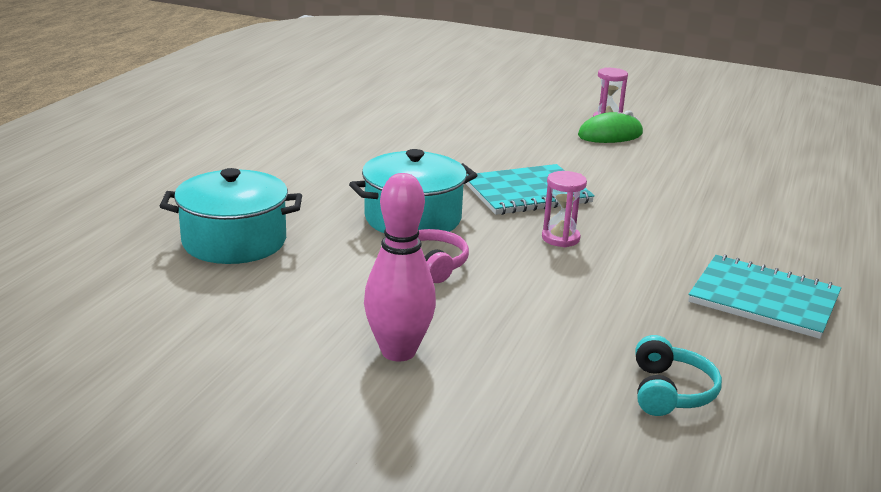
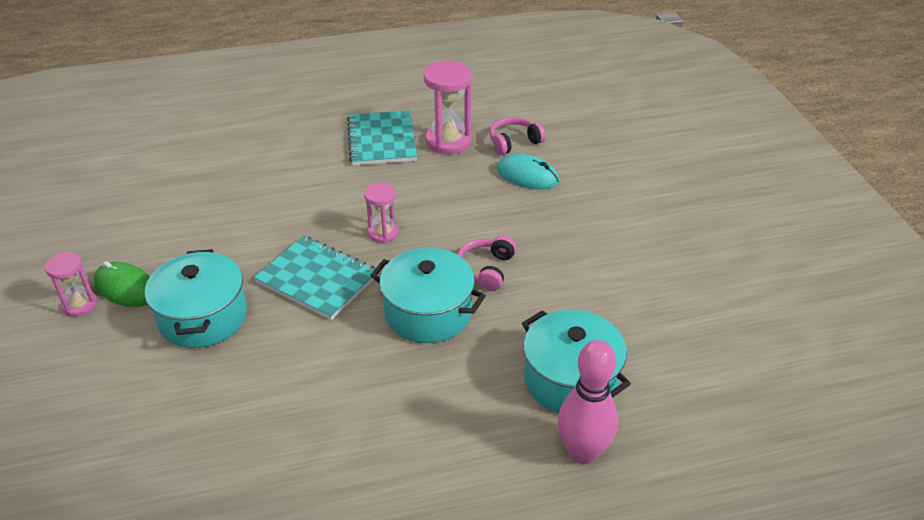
camera: 125 degrees left, 15 degrees up
(398, 352) = (592, 232): pink bowling pin -> pink bowling pin (582, 452)
(536, 147) = (203, 317): none -> turquoise pot
(572, 363) = (527, 175): none -> turquoise mouse
(670, 392) = (514, 142): turquoise headphones -> pink headphones
(719, 342) = (448, 141): none -> pink hourglass

